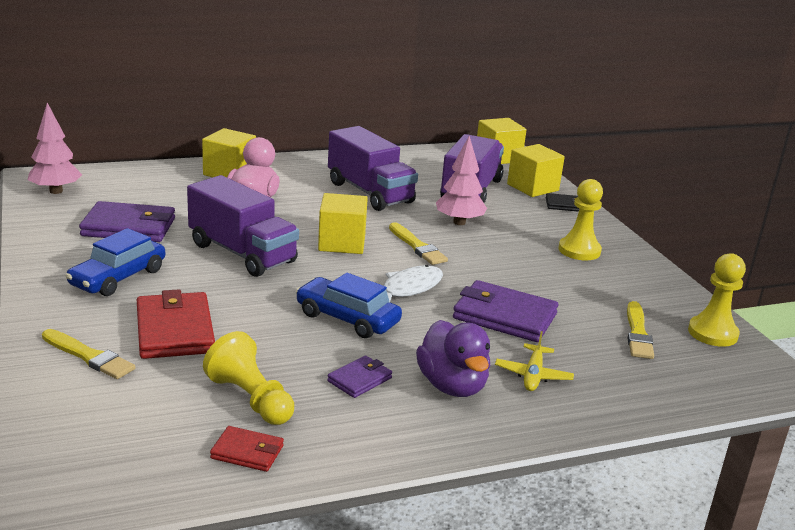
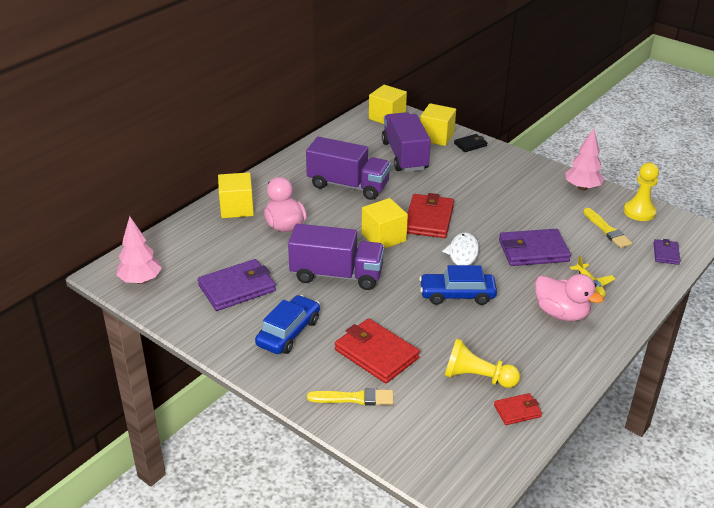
camera: 30 degrees left, 10 degrees up
(118, 277) = (288, 332): blue car -> blue car turned 150 degrees counterclockwise
(359, 380) = (514, 334): purple wallet -> purple wallet (666, 254)
(417, 246) = (429, 219): yellow brush -> red wallet
(452, 386) = (561, 313): purple duck -> pink duck
(459, 222) = (429, 187): pink tree -> pink tree (582, 188)
(579, 250) = (517, 180): yellow pawn -> none

